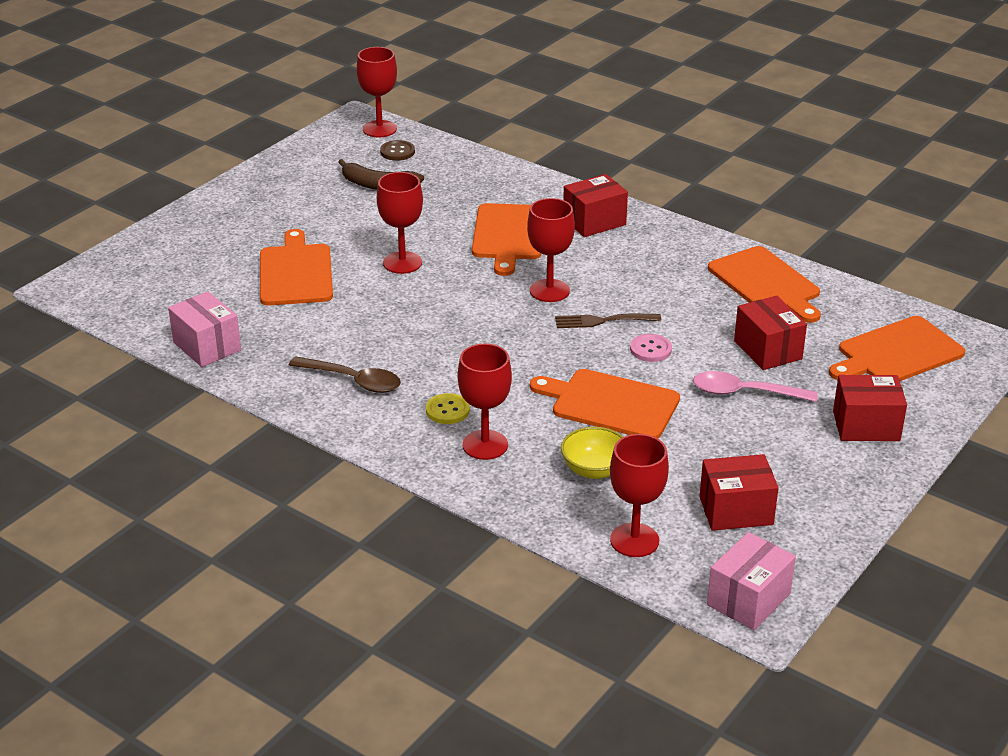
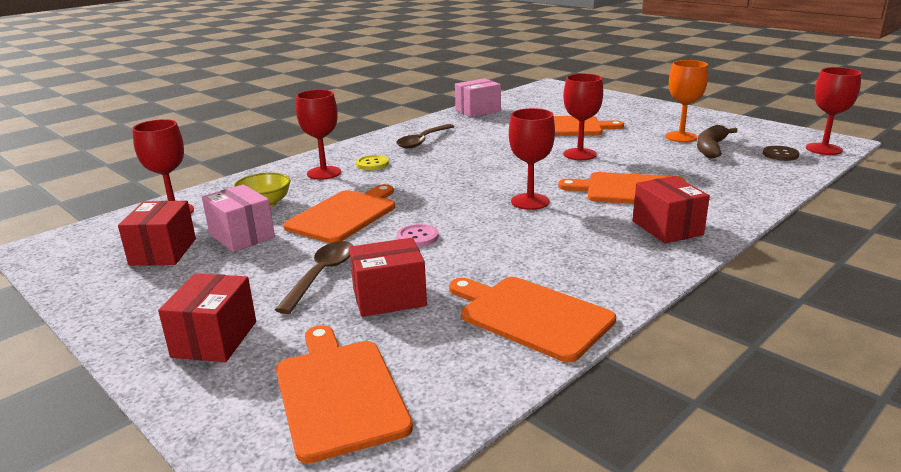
camera: 100 degrees right, 10 degrees down
(338, 199) = (681, 137): none -> orange goblet
(603, 321) = (473, 220): brown fork -> none
(744, 393) = (321, 275): pink spoon -> brown spoon
(748, 599) = (63, 245): pink box -> pink box (242, 236)
(766, 283) = (531, 316): orange cutting board -> orange cutting board turned 60 degrees clockwise

